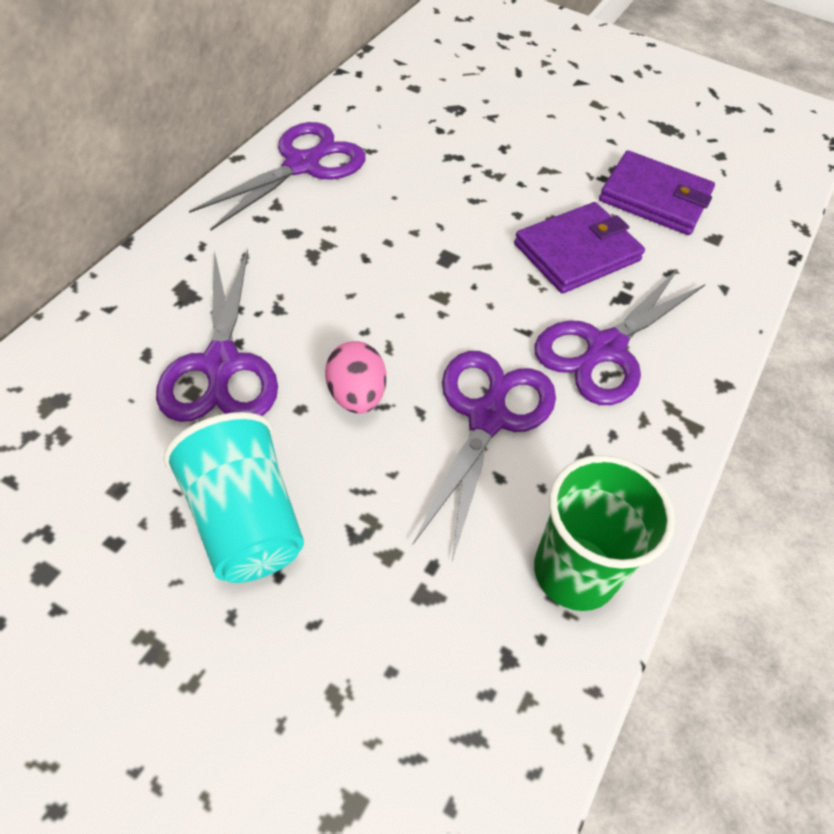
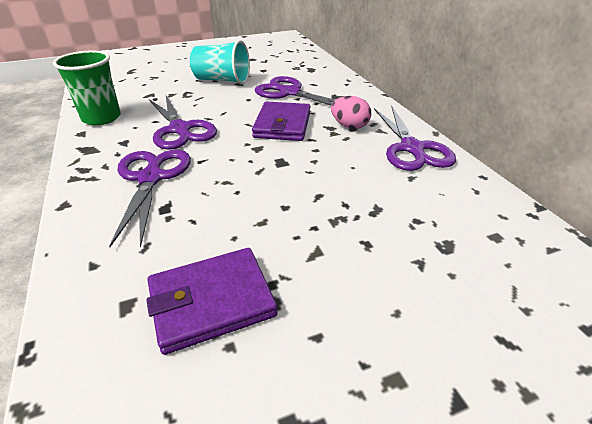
camera: 135 degrees right, 15 degrees down
(356, 396) = (236, 109): pink egg -> pink egg (349, 126)
(577, 252) = (221, 212): purple wallet -> purple wallet (282, 125)

